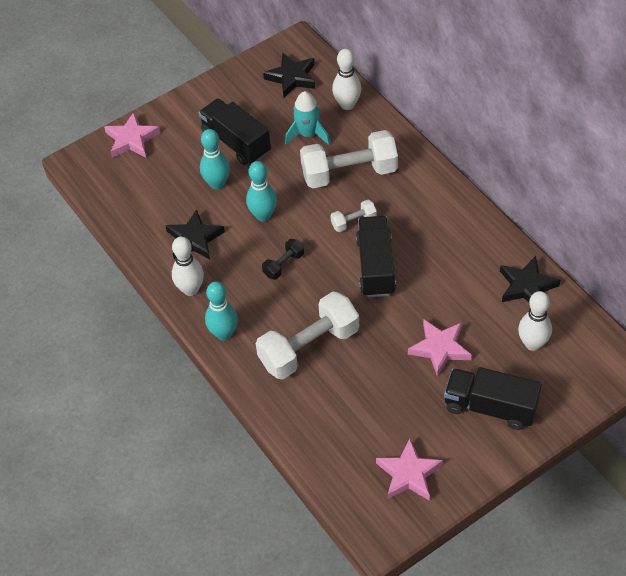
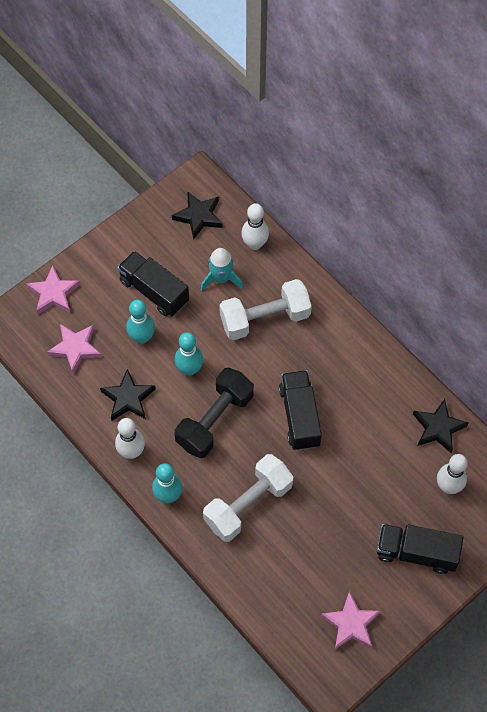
camera: 10 degrees left, 10 degrees up
(284, 265) = (215, 420): black dumbbell -> black dumbbell, size x2.16
(353, 222) = (274, 371): white dumbbell -> none
(440, 348) = (366, 497): pink star -> pink star (75, 348)

